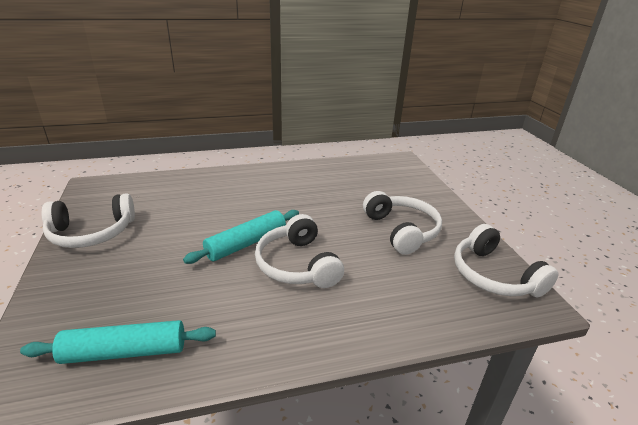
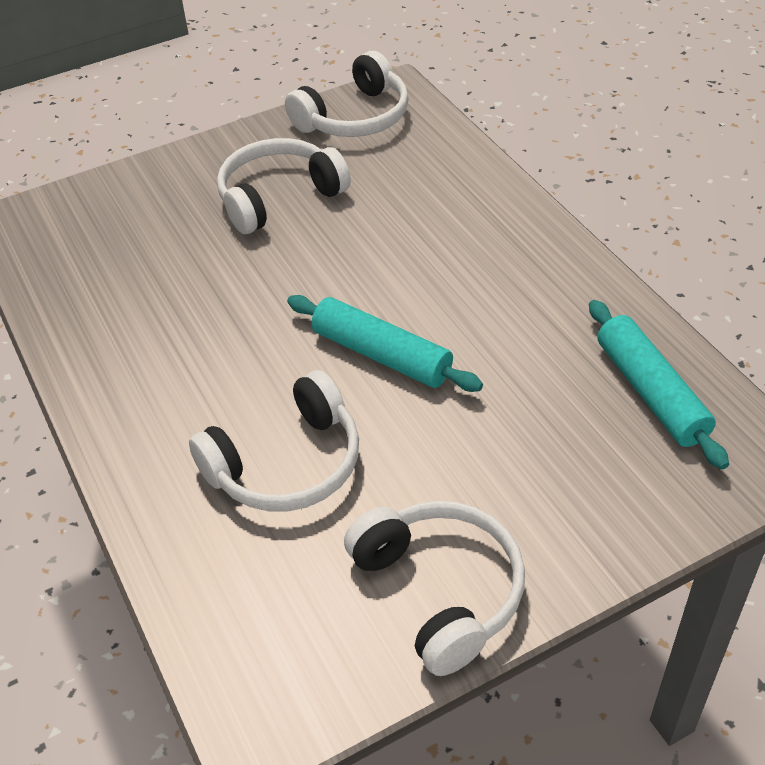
camera: 100 degrees left, 15 degrees up
(297, 265) = (410, 285): white headphones -> white headphones (286, 464)

